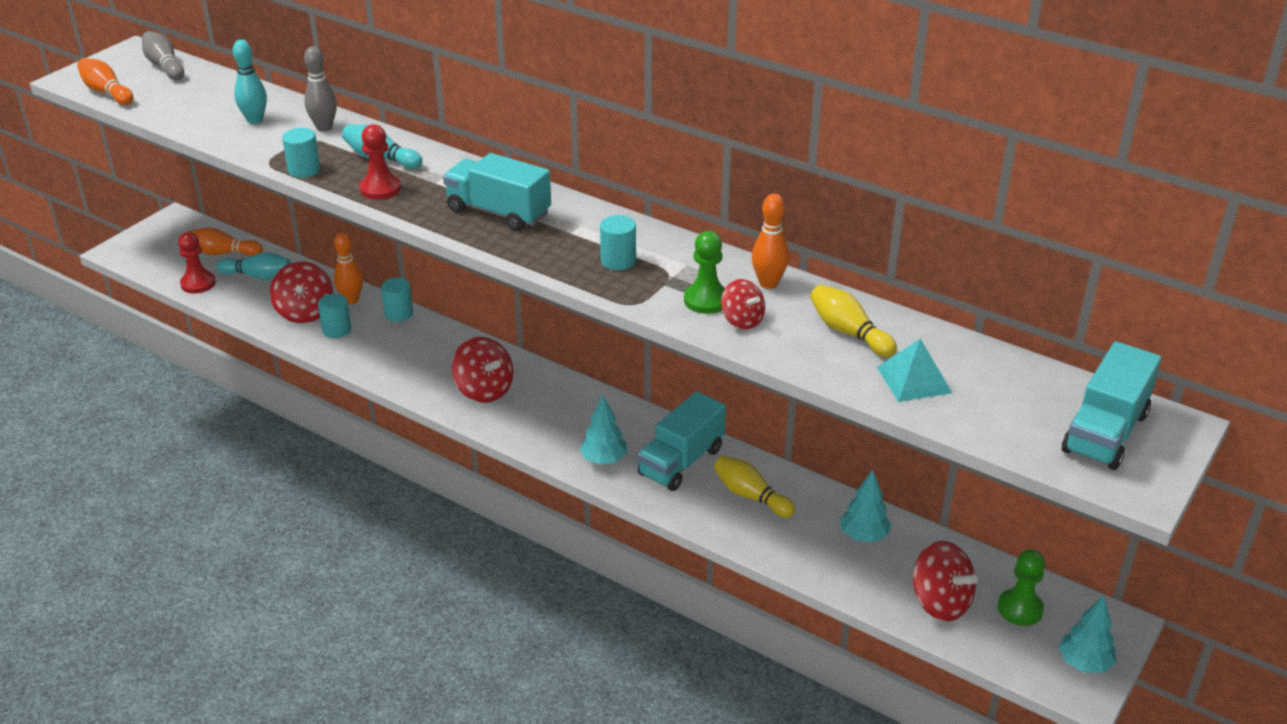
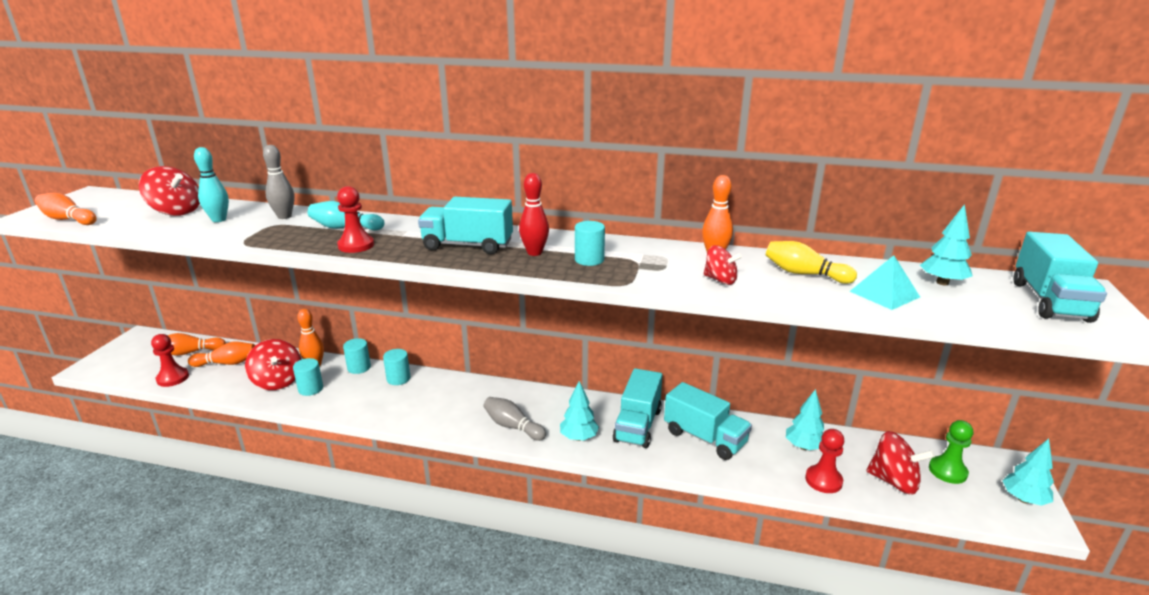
camera: 20 degrees left, 10 degrees down
(164, 66) = (121, 199): grey bowling pin -> grey bowling pin (513, 426)
(258, 276) = (227, 363): turquoise bowling pin -> orange bowling pin
(304, 170) = (279, 243): turquoise cylinder -> turquoise cylinder (398, 379)
(484, 390) = (455, 407): red spinning top -> red spinning top (176, 211)
(565, 238) = (534, 253): none -> red bowling pin
(706, 300) = (680, 272): green pawn -> none
(751, 496) = (704, 438): yellow bowling pin -> turquoise truck
(855, 579) = (823, 480): none -> red pawn
(1004, 380) = (942, 283): none -> turquoise tree

